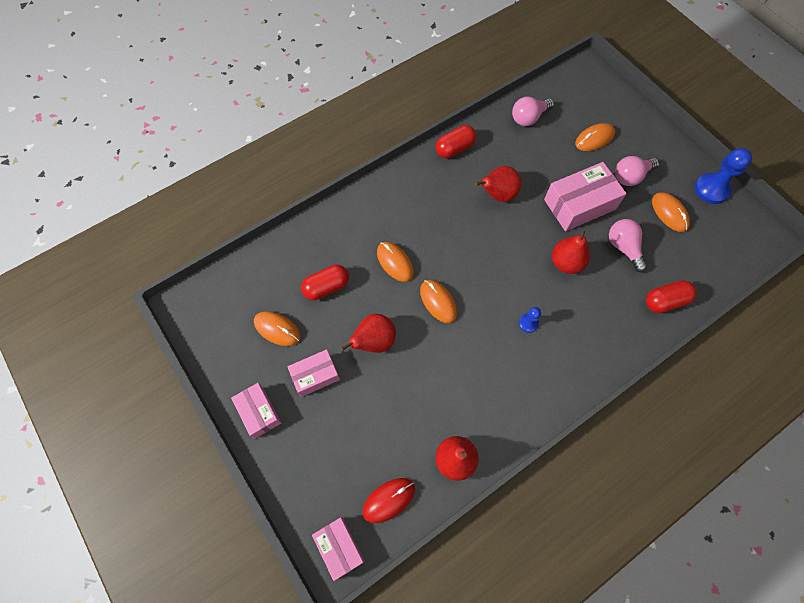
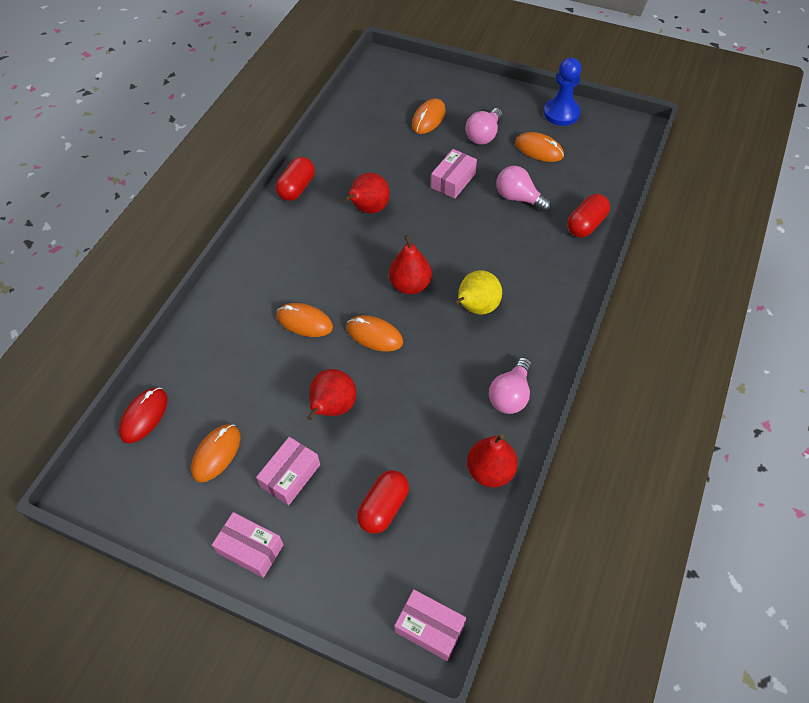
camera: 30 degrees left, 10 degrees down
(277, 329) = (216, 454): orange mouse -> orange mouse turned 60 degrees counterclockwise
(326, 287) = (245, 383): red capsule -> red capsule (383, 507)
(388, 500) = (450, 549): red mouse -> red mouse (144, 416)
(528, 118) = (353, 128): pink light bulb -> pink light bulb (510, 395)
(528, 323) = (476, 308): blue pawn -> yellow pear
(566, 263) = (475, 237): red pear -> red pear (410, 285)
(579, 204) = (453, 180): pink box -> pink box, size x0.61

